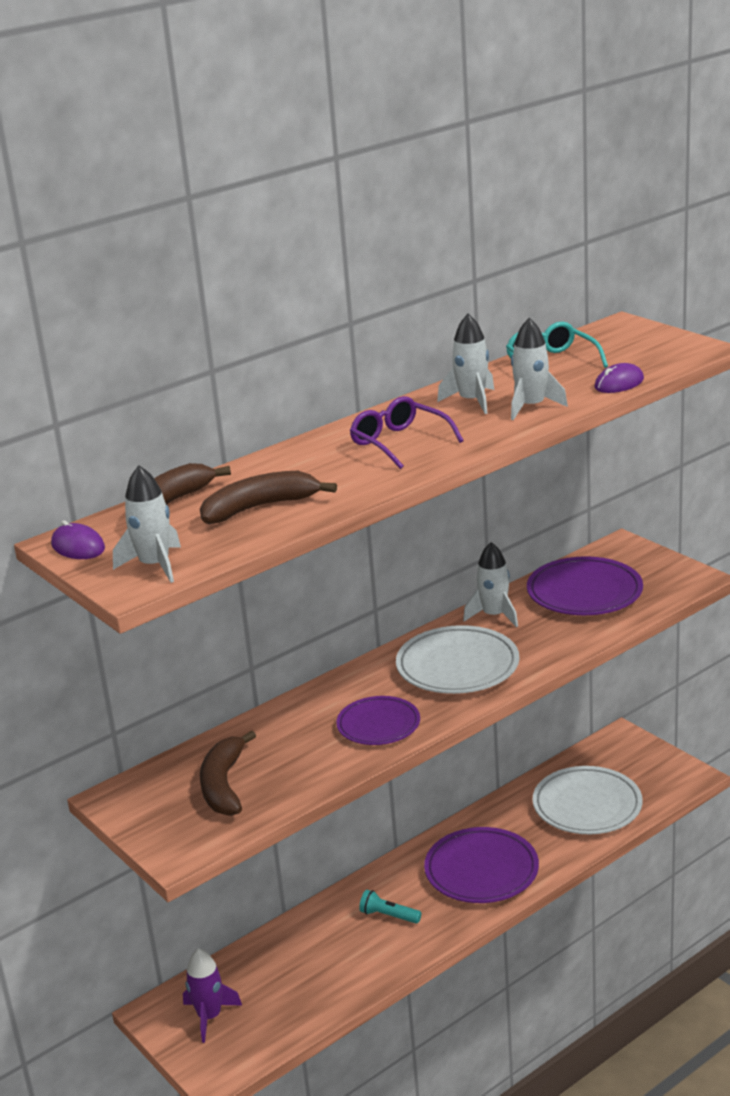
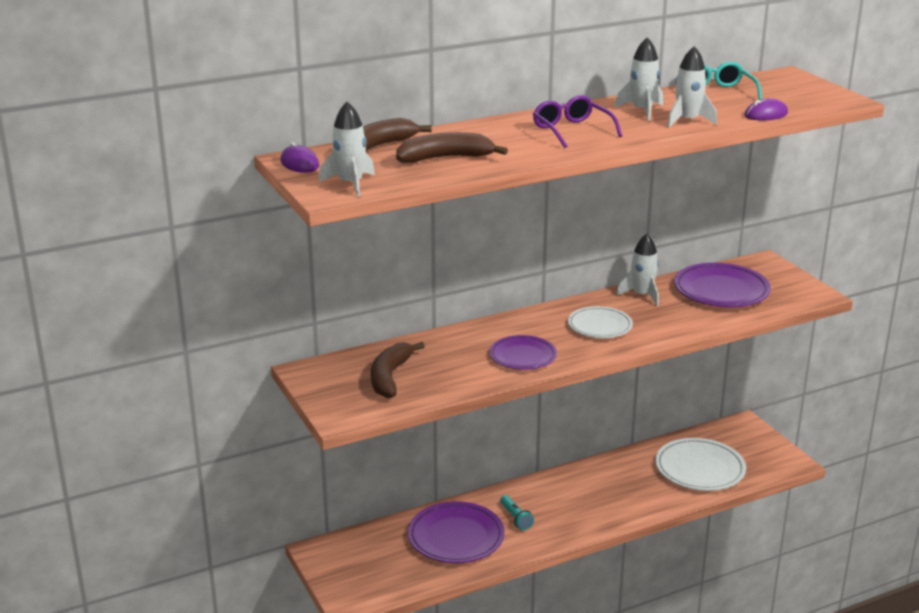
camera: 10 degrees right, 0 degrees up
(209, 1016) = (356, 562): purple rocket -> none
(388, 916) = (515, 518): turquoise flashlight -> turquoise flashlight turned 150 degrees counterclockwise
(457, 666) = (600, 326): white plate -> white plate, size x0.65
(481, 871) = (599, 500): purple plate -> purple plate (456, 537)

